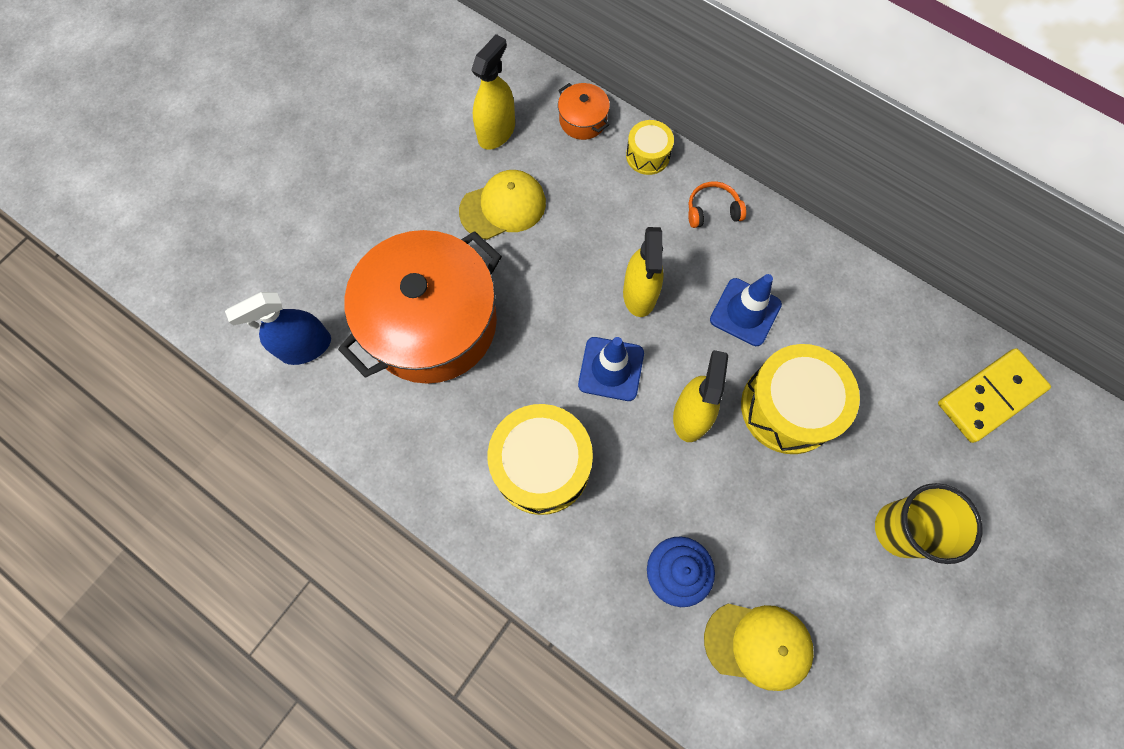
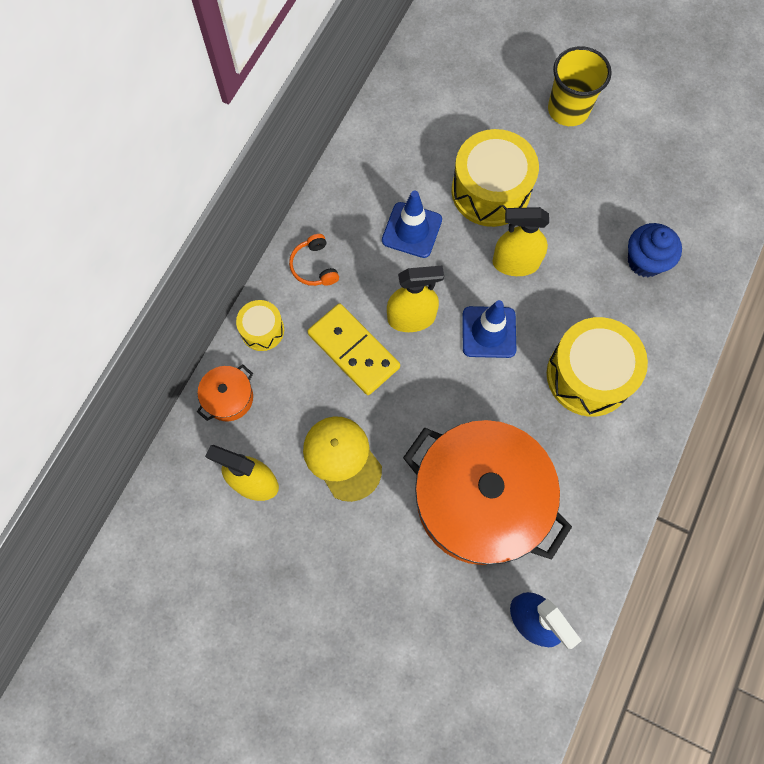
camera: 100 degrees left, 0 degrees up
(758, 644) = (680, 198): yellow cap -> none
(990, 396) = (448, 53): yellow domino -> yellow domino (354, 350)

